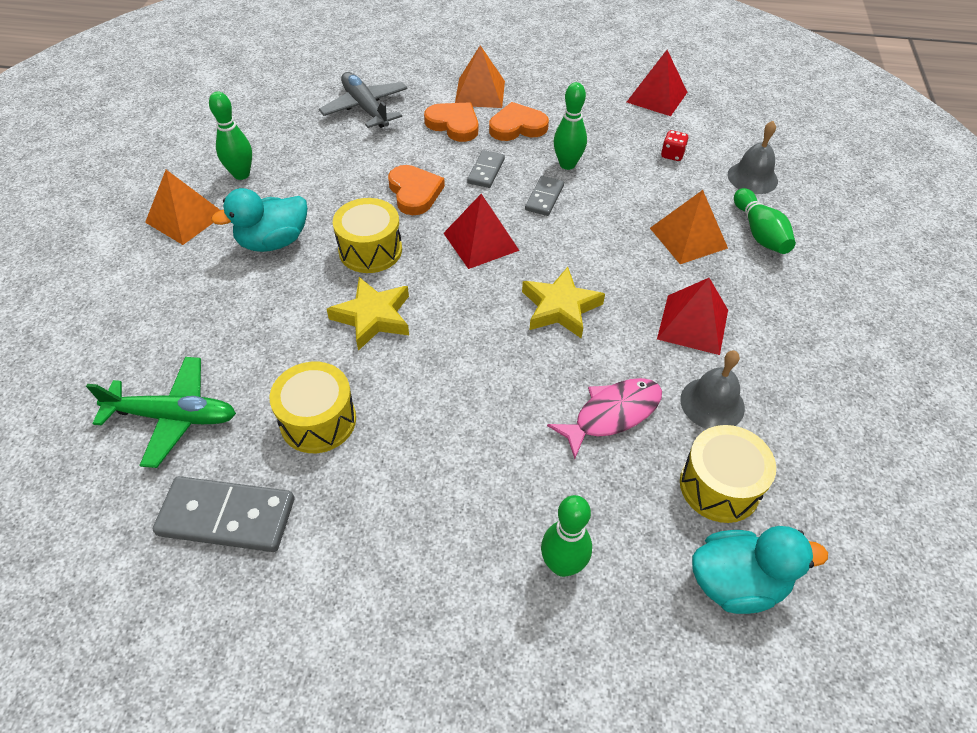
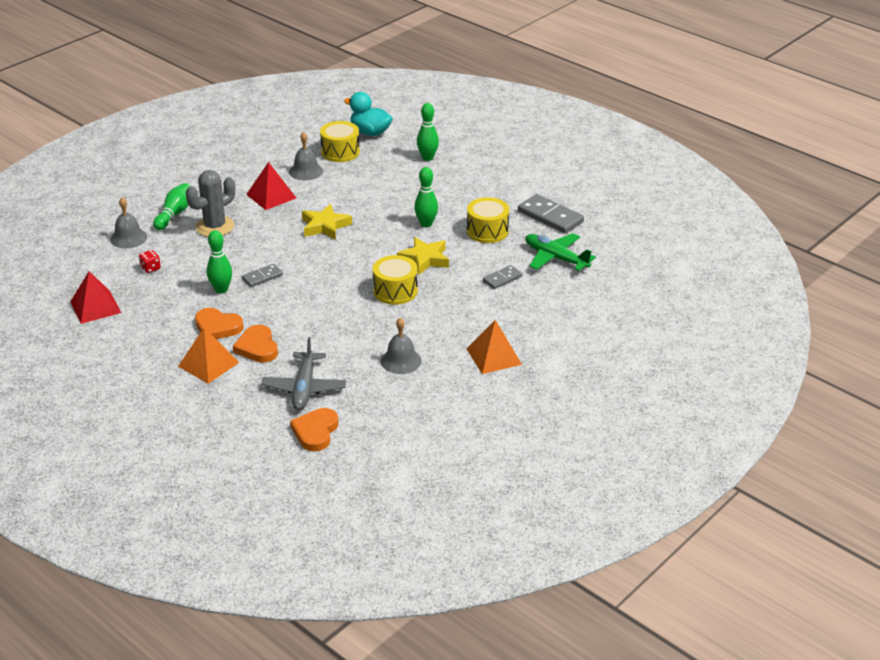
camera: 145 degrees left, 15 degrees down
(241, 174) = (437, 372): green bowling pin -> green bowling pin (426, 224)
(273, 242) = (448, 318): turquoise duck -> none
(291, 170) = (401, 361): none -> grey bell
(414, 192) = (335, 312): orange heart -> orange heart (315, 432)
(481, 241) = (328, 270): red pyramid -> none
(486, 171) = (276, 307): grey domino -> grey domino (502, 279)
(612, 414) = (353, 184): pink fish -> none
(688, 238) = (215, 227): orange pyramid -> grey cactus

